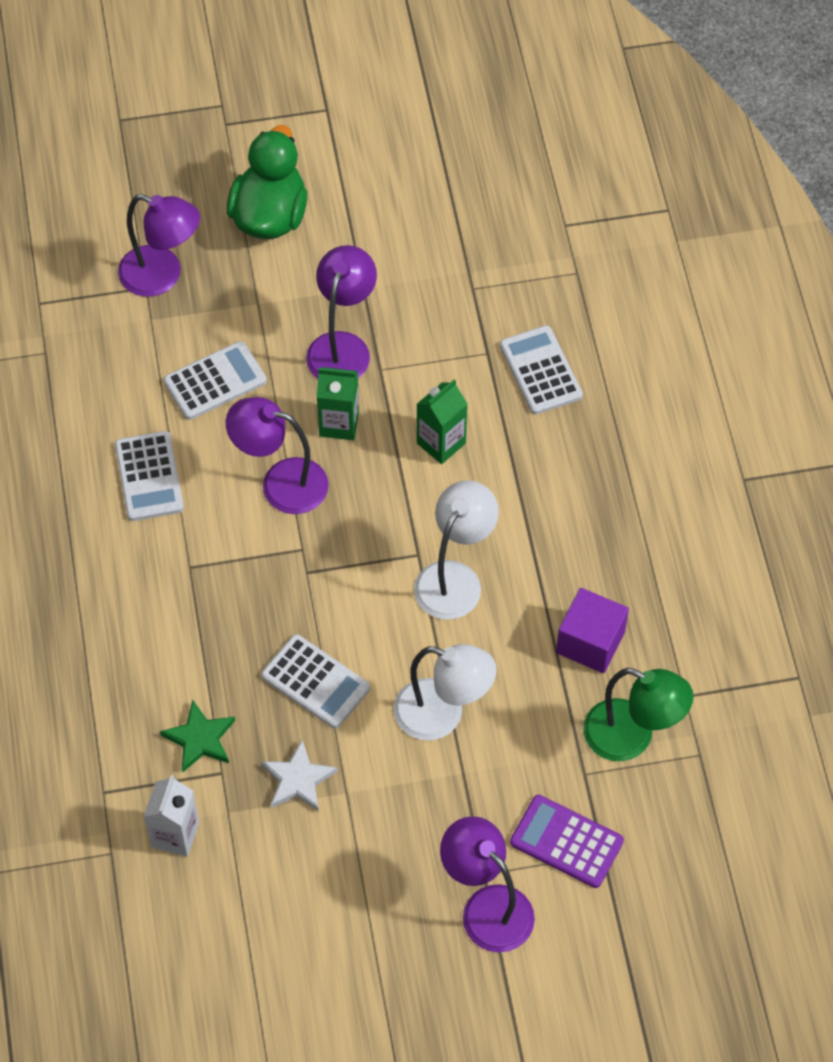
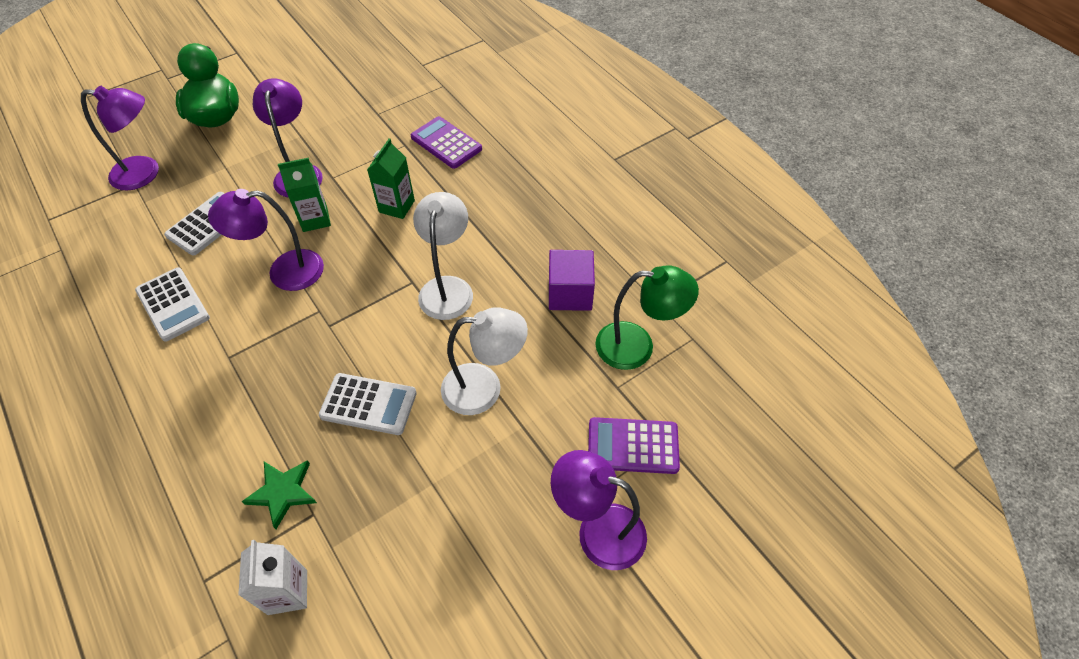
camera: 25 degrees left, 5 degrees down
(298, 779) = (385, 491): white star -> none
(541, 371) = (446, 143): white calculator -> purple calculator

